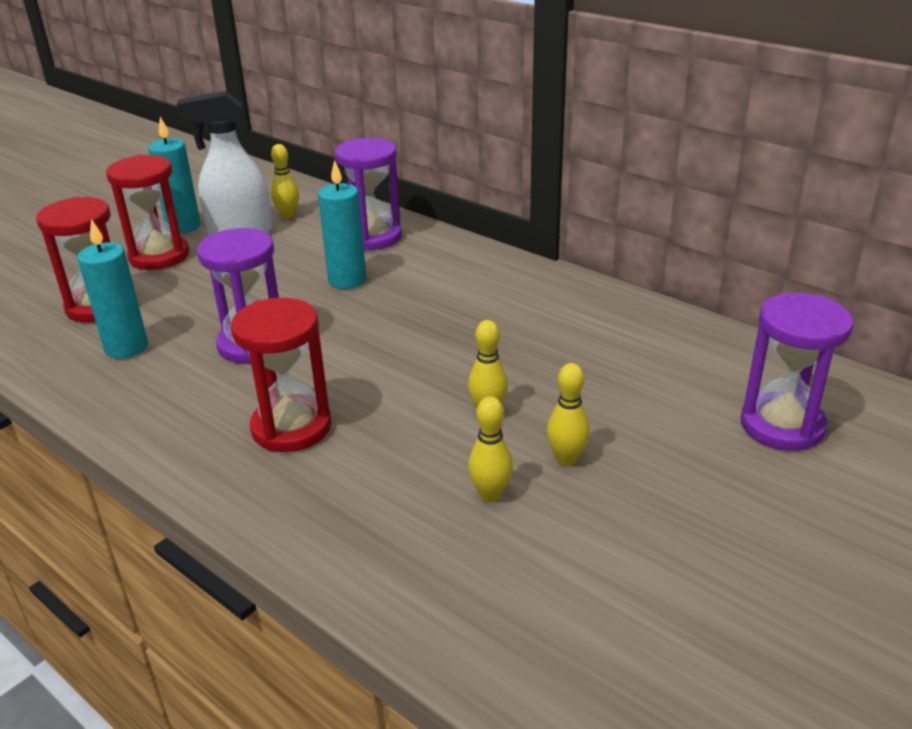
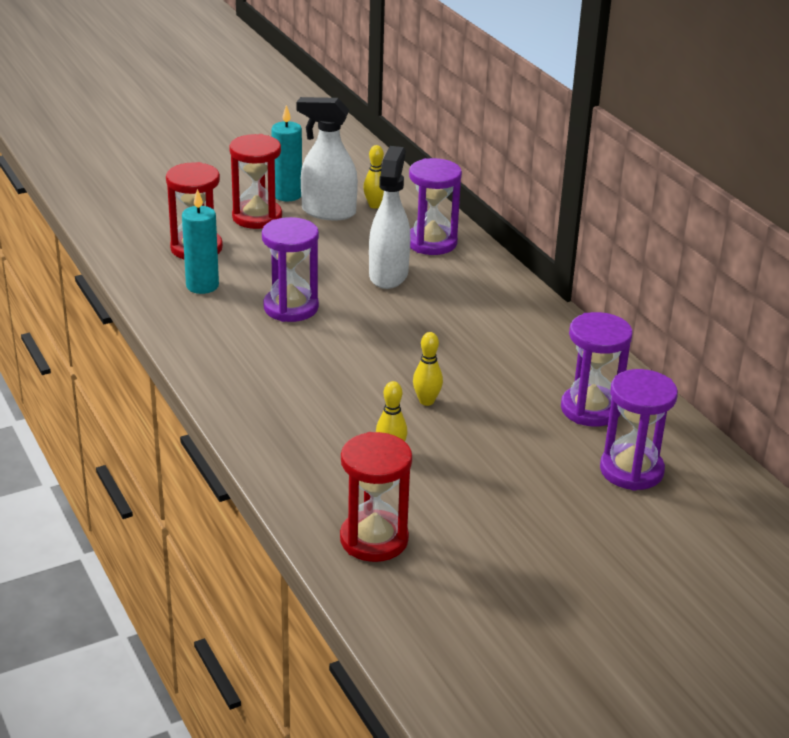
camera: 20 degrees right, 0 degrees up
(291, 427) = (286, 373): red hourglass -> red hourglass (374, 539)
(347, 280) = (388, 275): turquoise candle -> white spray bottle
(566, 459) = (458, 446): yellow bowling pin -> none
(676, 366) = (590, 409): none -> purple hourglass

